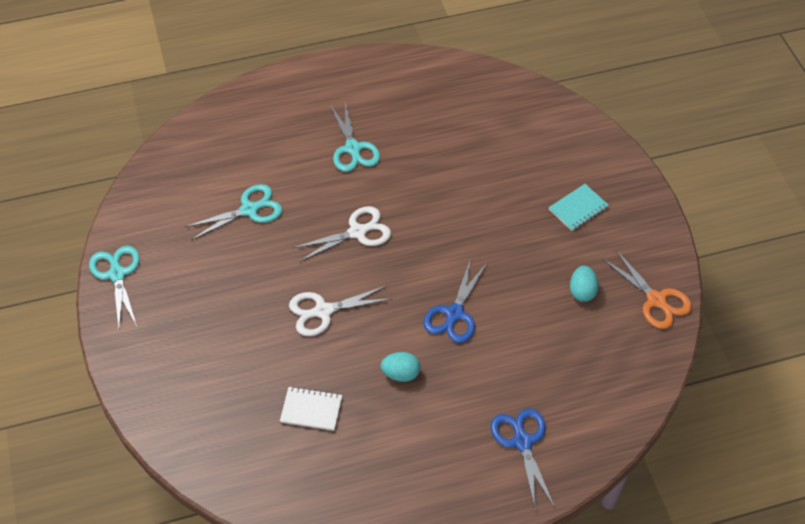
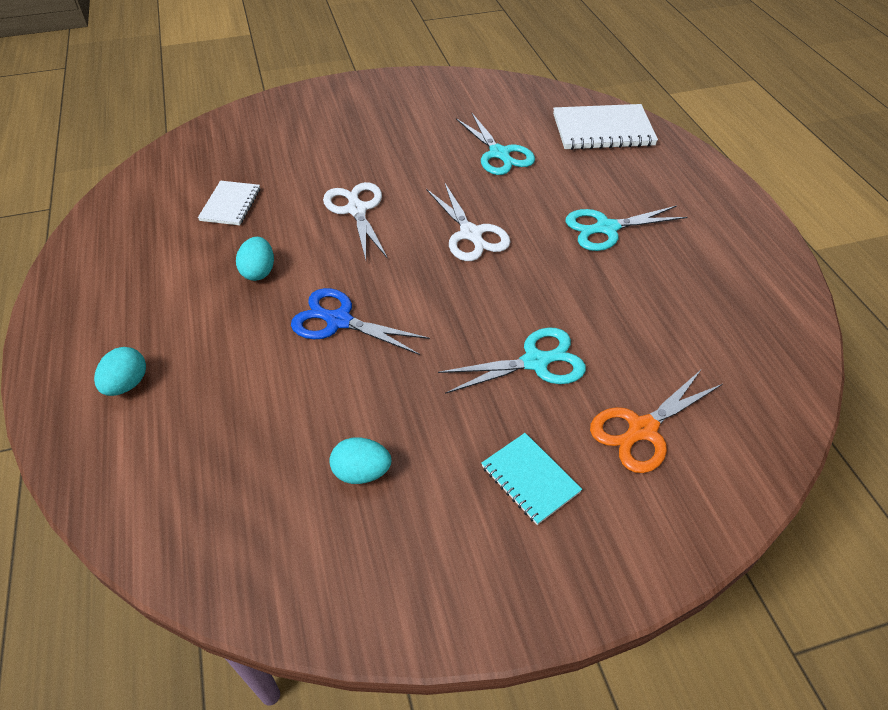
camera: 90 degrees right, 5 degrees down
(117, 274) = (414, 83): turquoise scissors -> turquoise scissors (535, 362)
(220, 136) = (603, 130): none -> white notebook
(522, 442) = (127, 384): blue scissors -> turquoise egg
(656, 300) = (333, 586): orange scissors -> orange scissors (642, 429)

